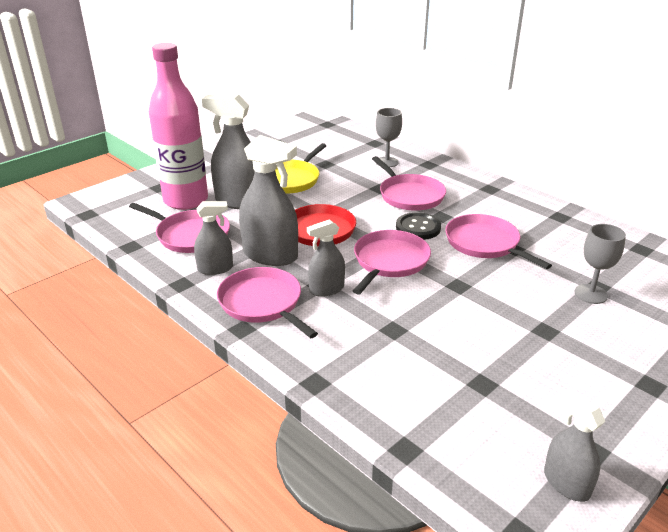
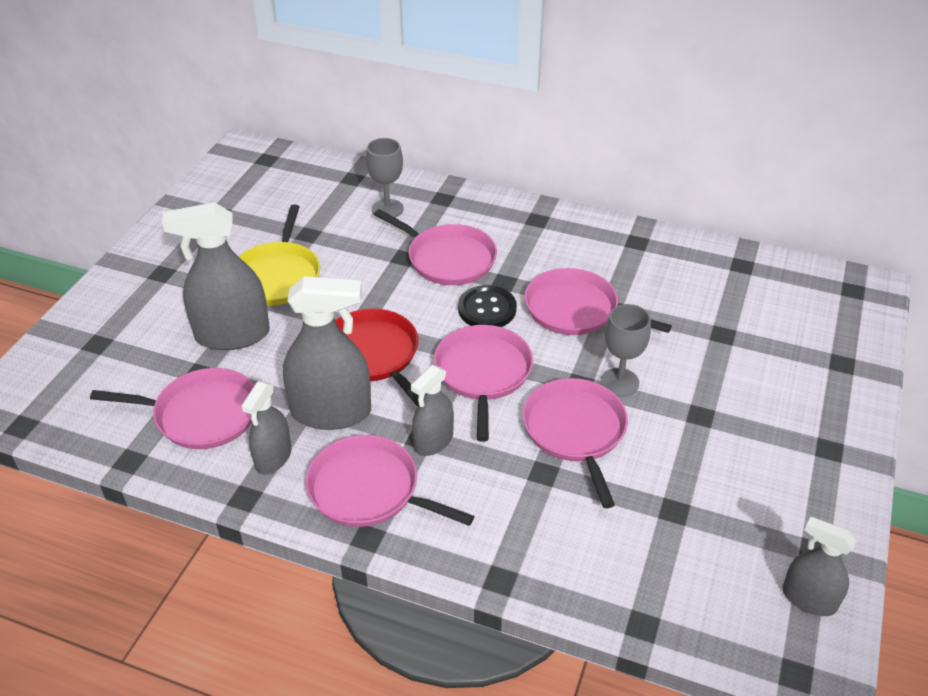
camera: 25 degrees left, 10 degrees up
(186, 200) = (154, 356): pink bottle -> none
(215, 268) = (273, 457): grey spray bottle -> grey spray bottle turned 150 degrees clockwise
(435, 312) = (575, 431): none -> pink pan
(591, 294) = (721, 348): grey goblet -> grey goblet (619, 382)

